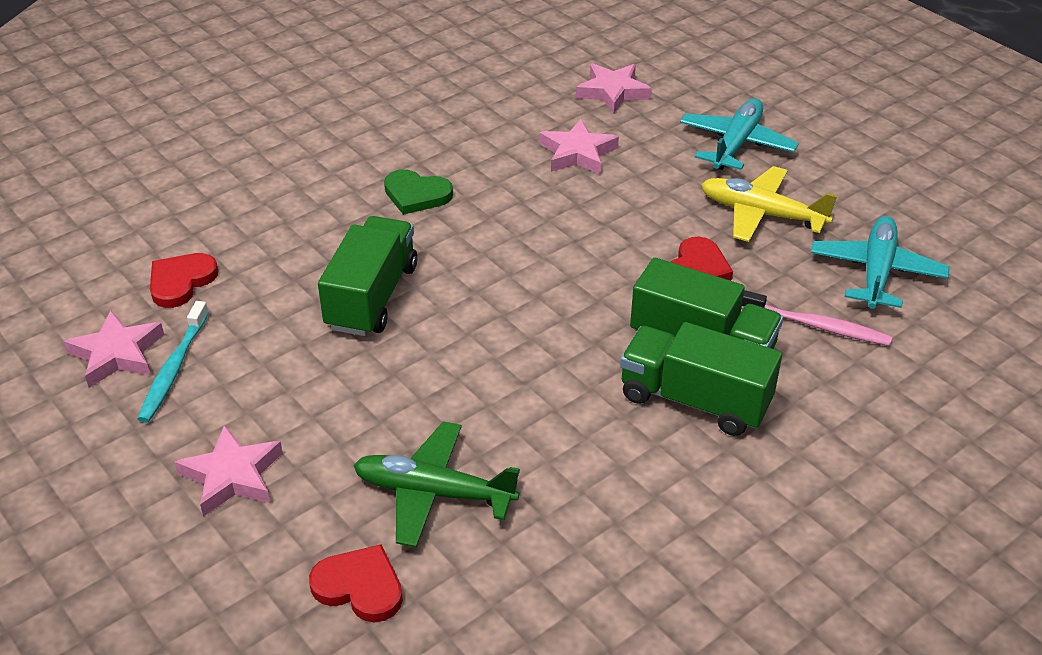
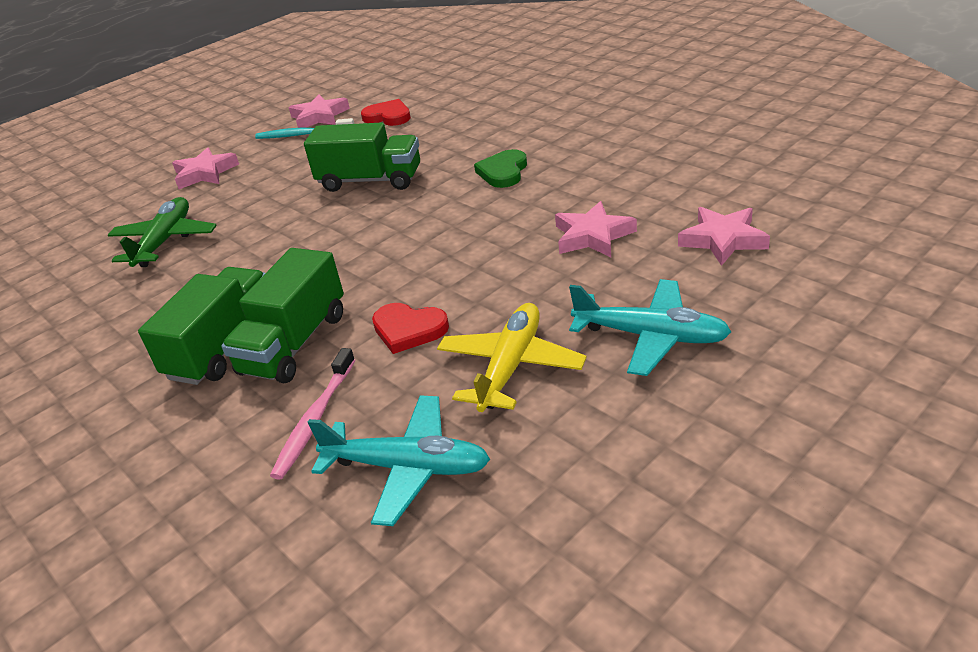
camera: 90 degrees right, 5 degrees down
(360, 587) = (99, 231): red heart -> none

